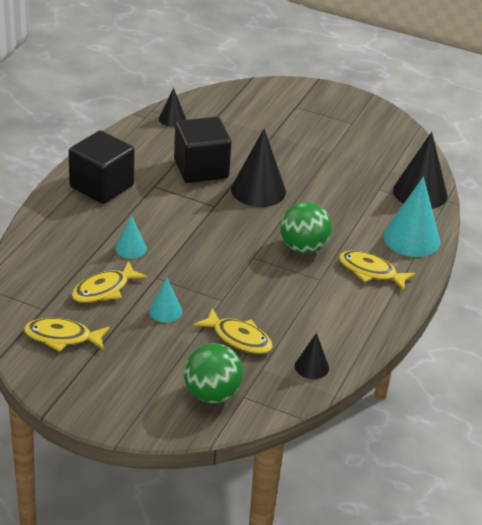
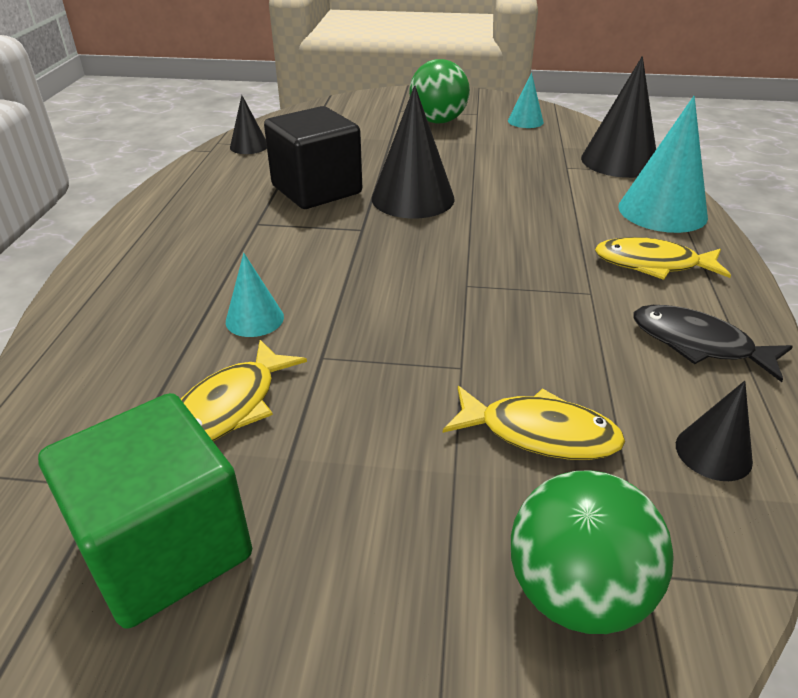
camera: 15 degrees left, 0 degrees up
(62, 337) = (166, 548): yellow fish -> green cube
(101, 186) = (172, 239): black cube -> none
(165, 311) = (369, 417): turquoise cone -> turquoise cone (525, 121)
(303, 248) = (530, 254): green ball -> green ball (438, 121)
(352, 321) = (698, 344): none -> black fish

